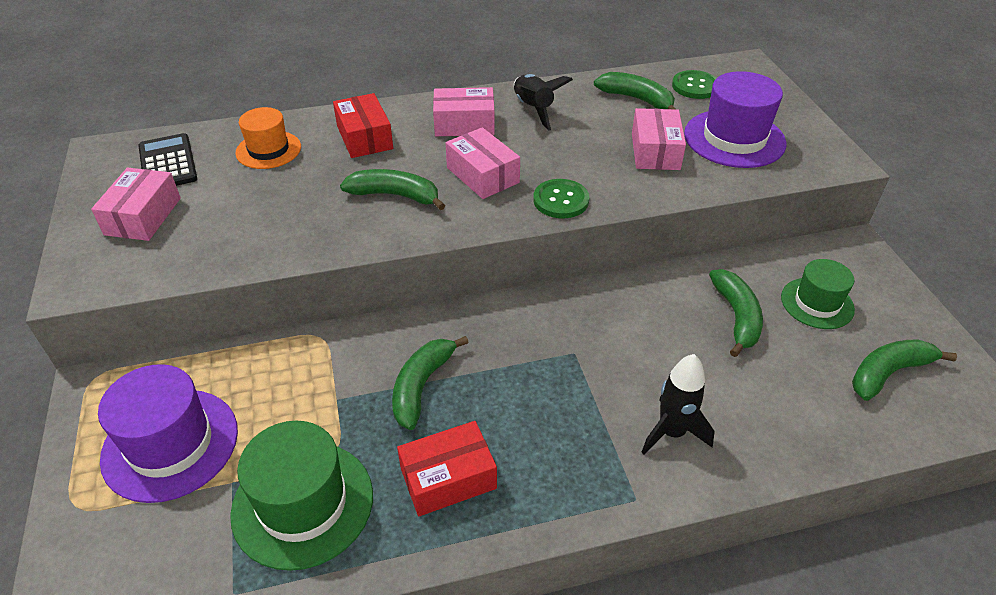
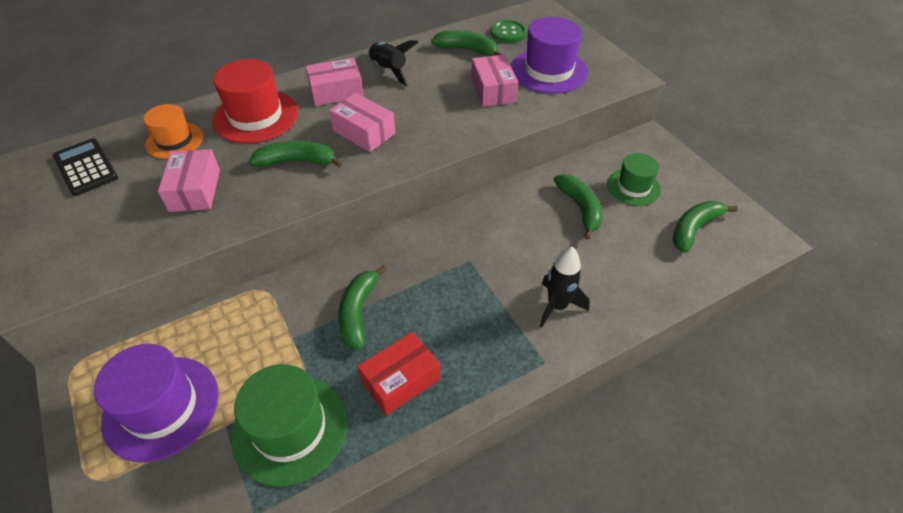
camera: 15 degrees left, 5 degrees up
(143, 216) = (78, 219): pink box -> pink box (195, 190)
(364, 137) = (256, 116): red box -> red hat
(561, 200) = (432, 142): green button -> none

